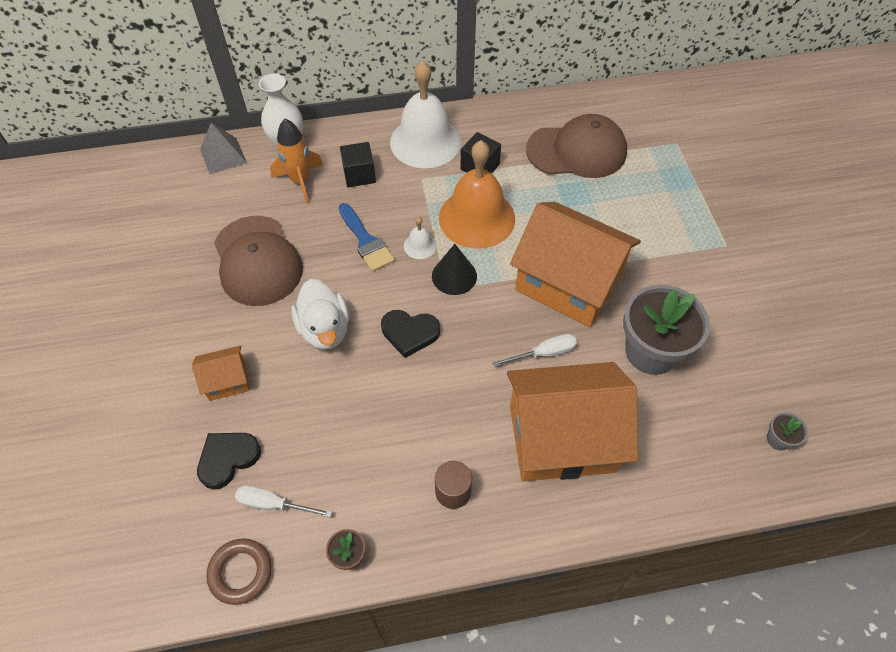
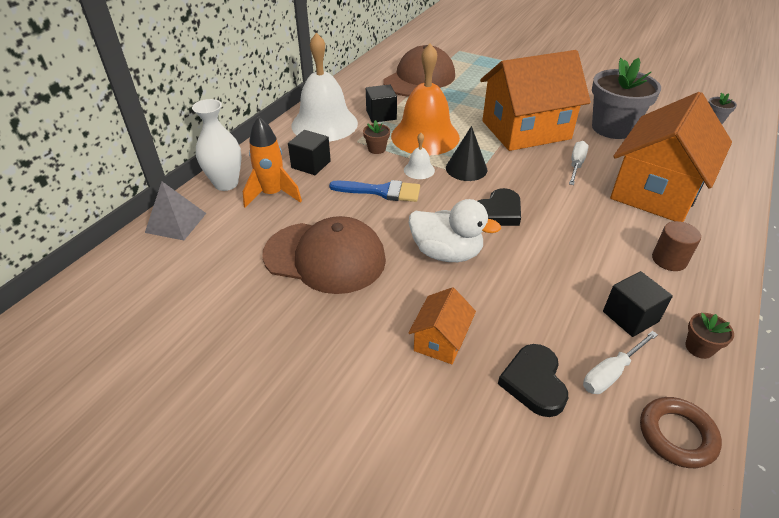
camera: 50 degrees left, 15 degrees down
(349, 491) = (630, 316): none -> black cube
(423, 199) = (376, 149): none -> brown flower pot

